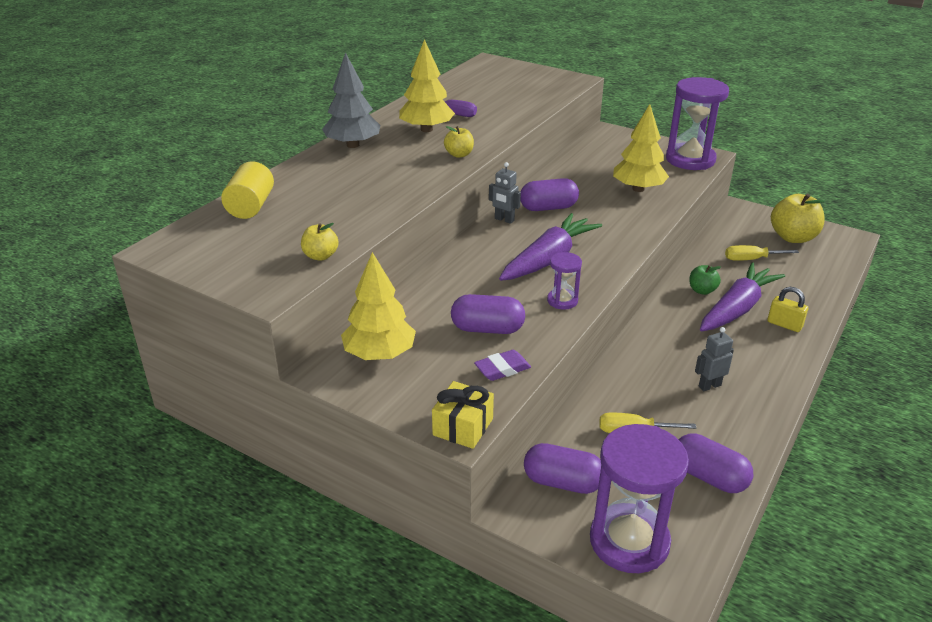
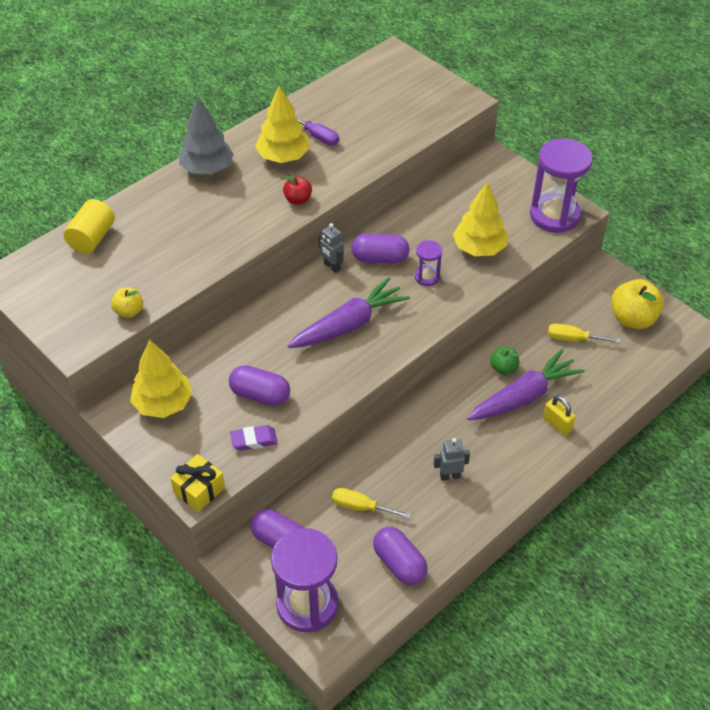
camera: 15 degrees right, 15 degrees up
(459, 154) = (298, 200): yellow apple -> red apple
(562, 301) = (337, 377): purple hourglass -> purple hourglass (427, 277)

